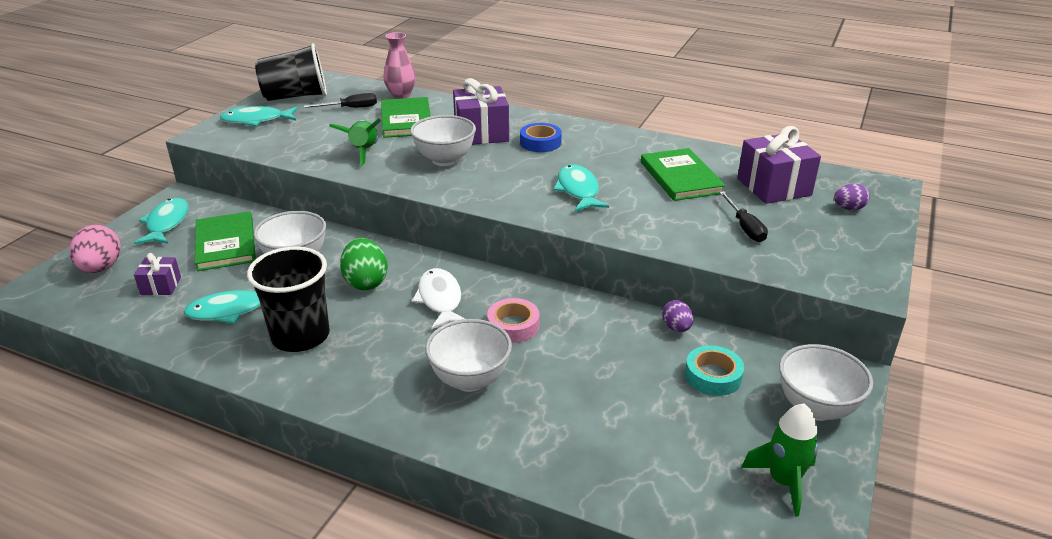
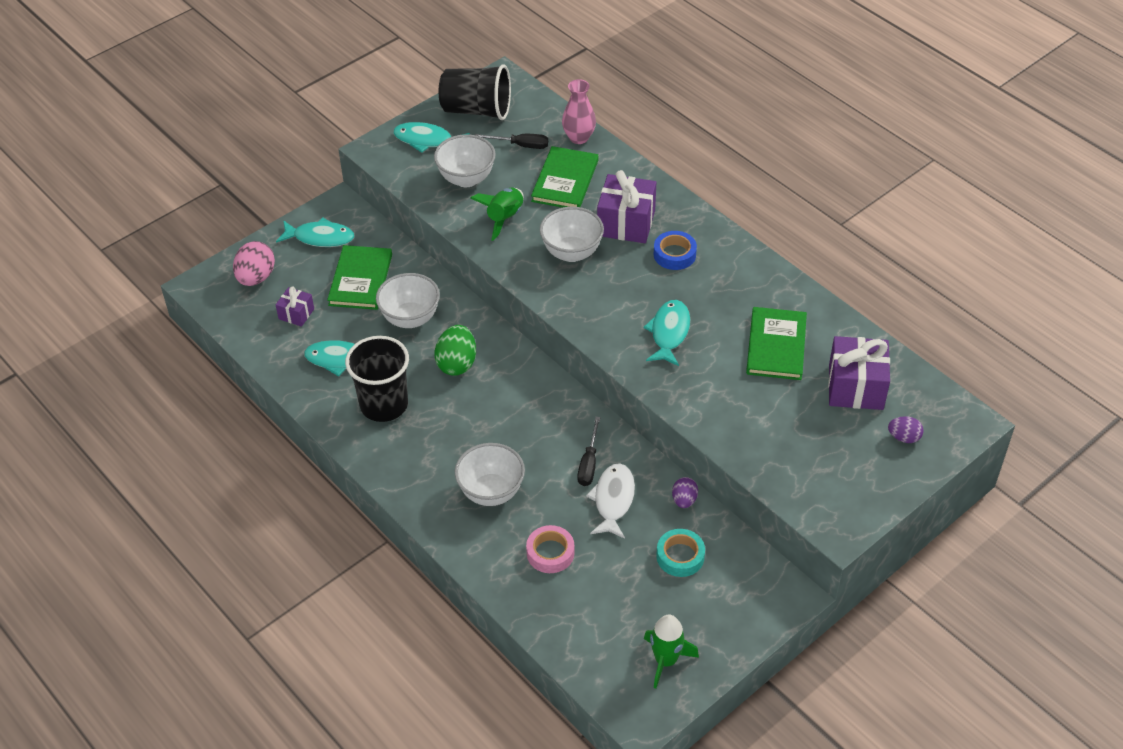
camera: 25 degrees right, 15 degrees up
(167, 223) = (320, 237): turquoise fish -> turquoise fish turned 75 degrees clockwise
(440, 300) = (508, 403): white fish -> white fish (613, 500)
(513, 326) = (552, 451): pink tape -> pink tape (550, 553)
(745, 227) = (786, 428): black screwdriver -> black screwdriver (589, 463)
(816, 408) = (739, 613): white bowl -> white bowl (466, 179)

